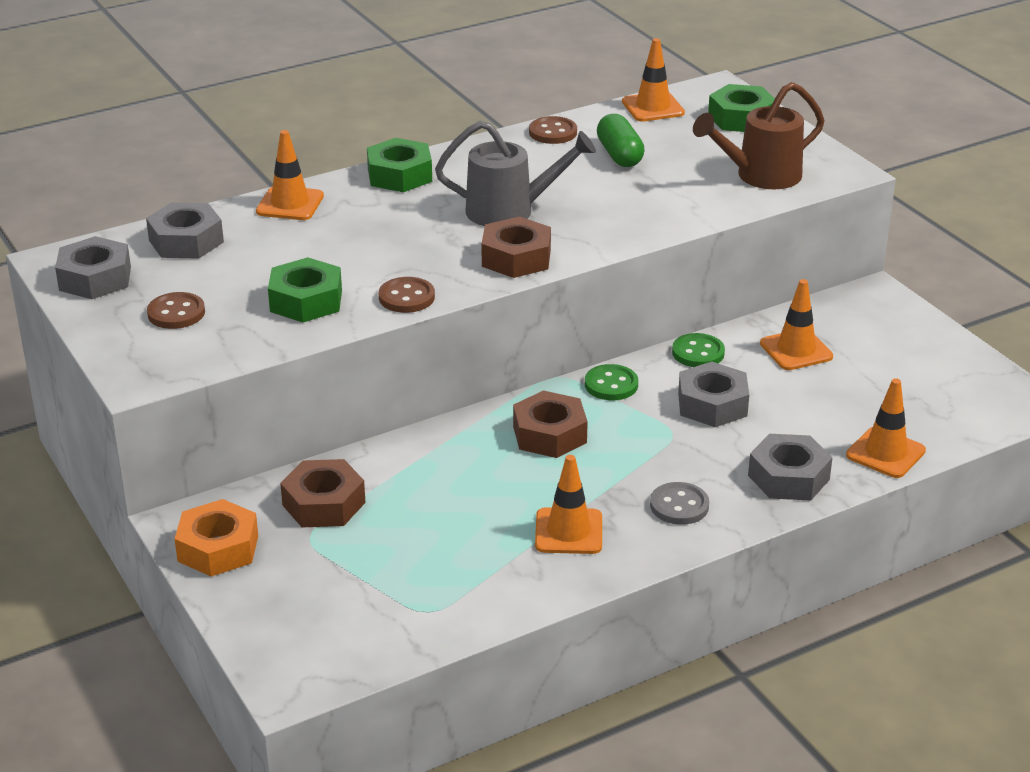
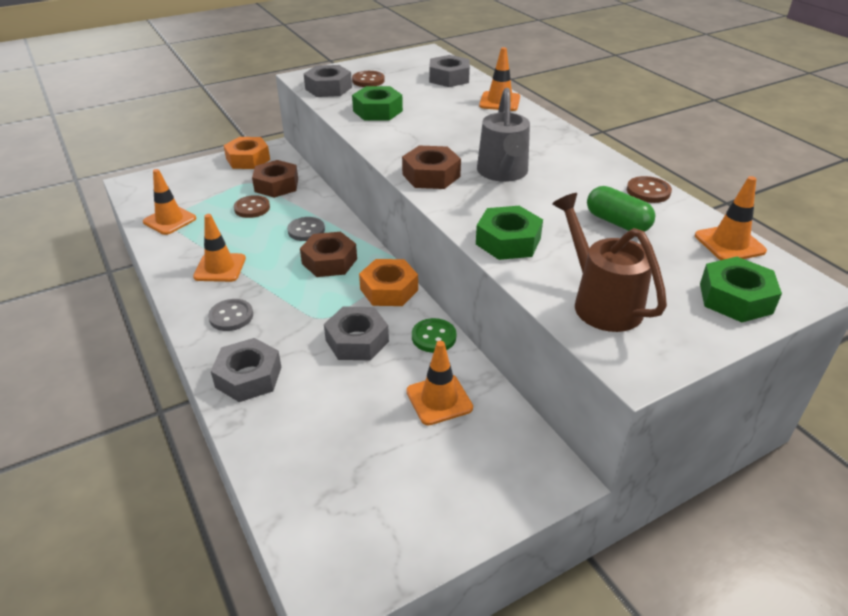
camera: 90 degrees right, 5 degrees up
(95, 278) = (407, 61): grey nut -> grey nut (328, 88)
(399, 175) = (550, 133): green nut -> green nut (508, 241)
(406, 297) = (378, 139): brown button -> brown button (252, 208)
(469, 461) = (306, 230): none -> grey button
(611, 385) = (389, 290): green button -> orange nut
(619, 155) = (617, 222): green capsule -> green capsule turned 60 degrees clockwise
(885, 453) = (267, 445): orange traffic cone -> orange traffic cone (170, 220)

